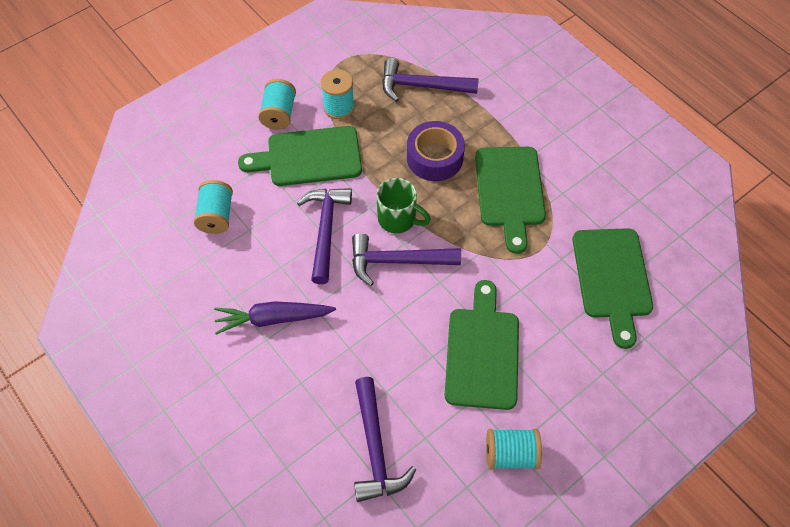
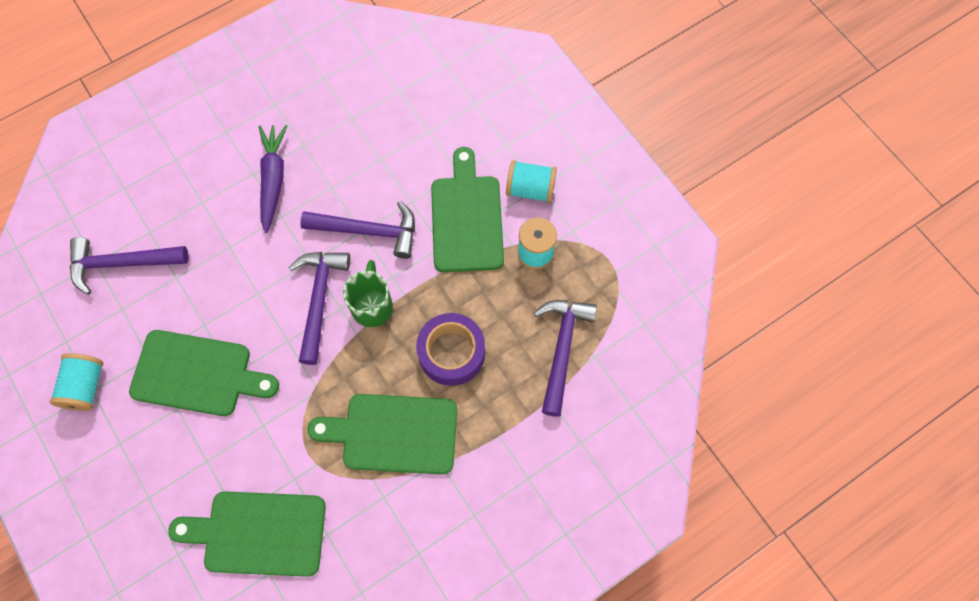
camera: 95 degrees right, 10 degrees up
(216, 216) = (401, 129): turquoise spool -> none
(398, 219) = (372, 305): green mug -> green mug turned 150 degrees clockwise

